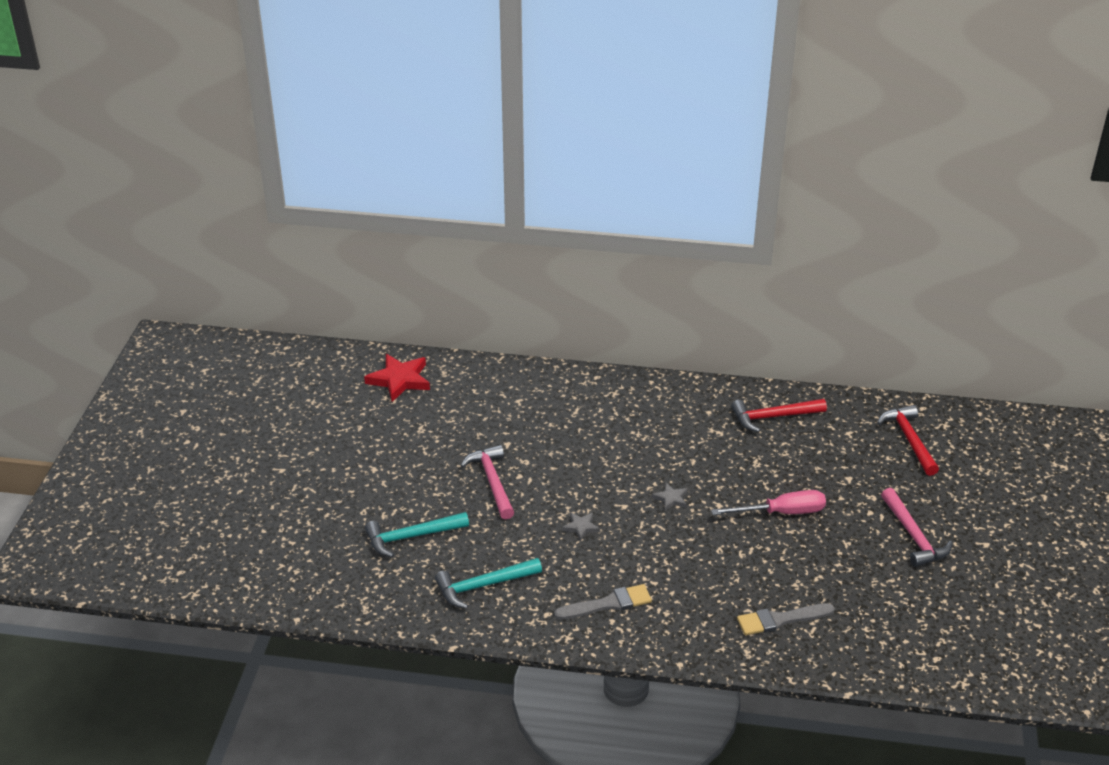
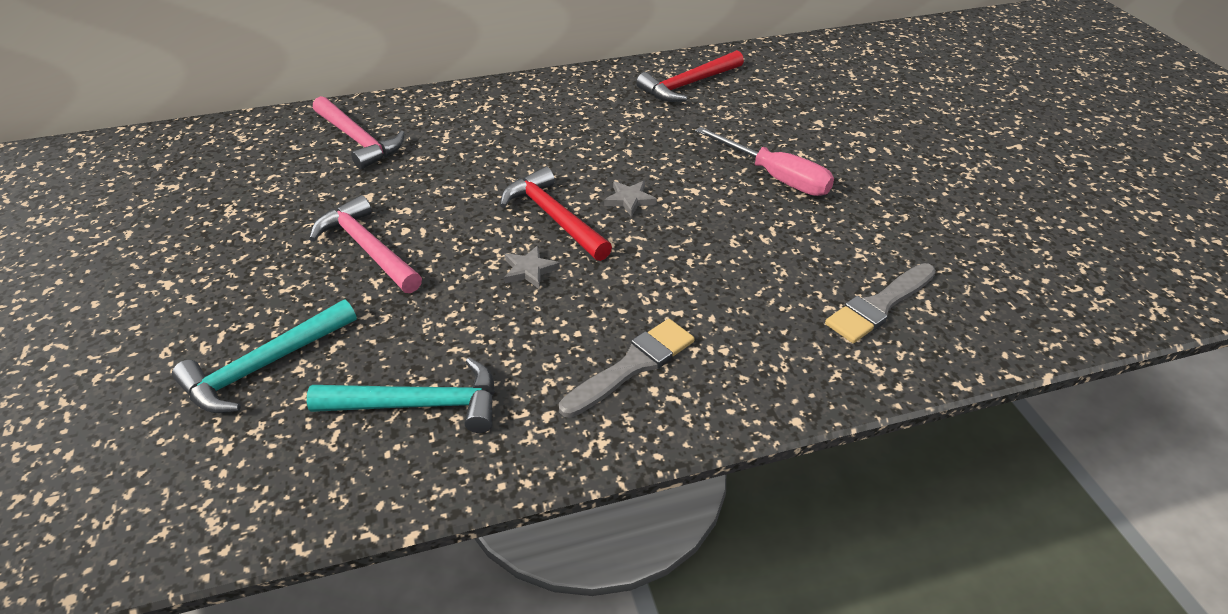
camera: 25 degrees left, 5 degrees up
(399, 380) = (176, 160): red star -> none
(483, 585) = (419, 405): turquoise hammer -> turquoise hammer turned 135 degrees counterclockwise
(781, 513) = (775, 177): pink screwdriver -> pink screwdriver turned 75 degrees clockwise
(909, 440) = (847, 70): red hammer -> red hammer (554, 217)
(913, 536) = (939, 159): pink hammer -> pink hammer (358, 140)

